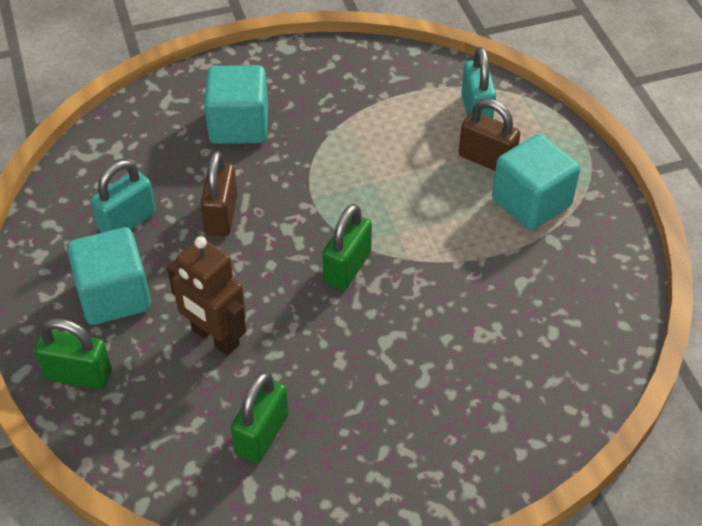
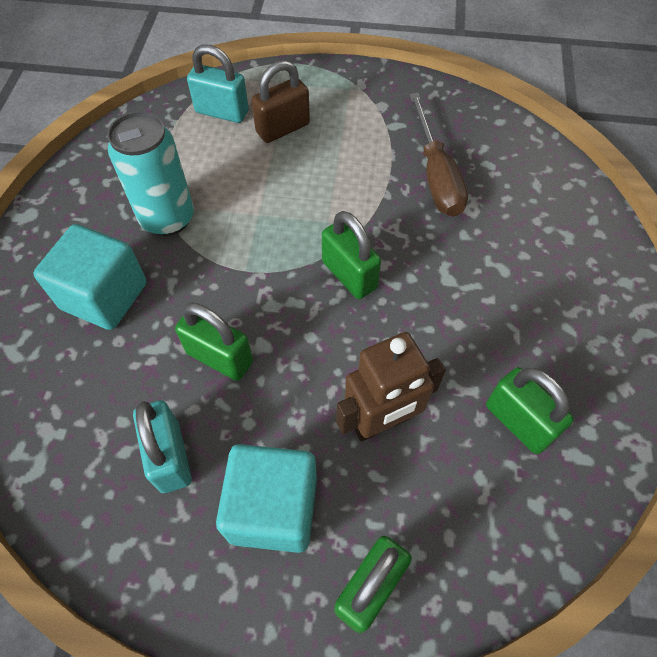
camera: 65 degrees left, 10 degrees up
(221, 215) = (219, 357): brown padlock -> green padlock
(334, 128) = (167, 218): none -> turquoise can
(507, 293) = (436, 175): none -> brown screwdriver
(531, 202) = (348, 121): turquoise cube -> none

